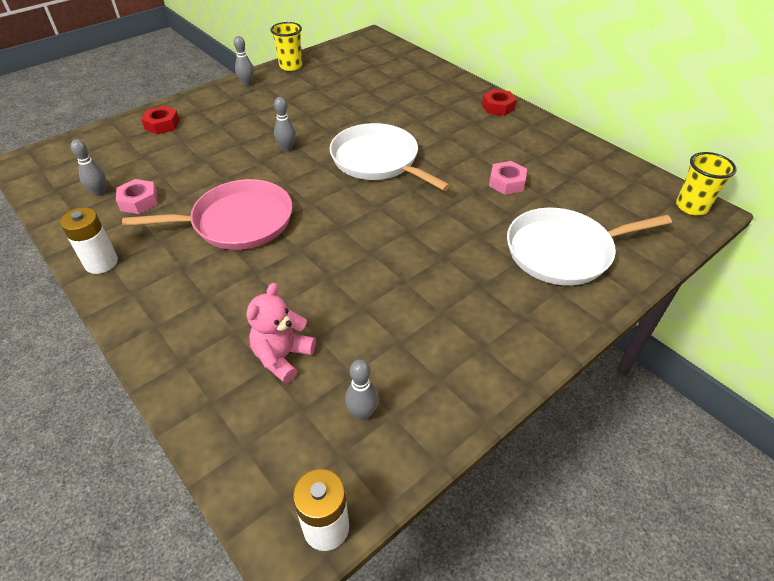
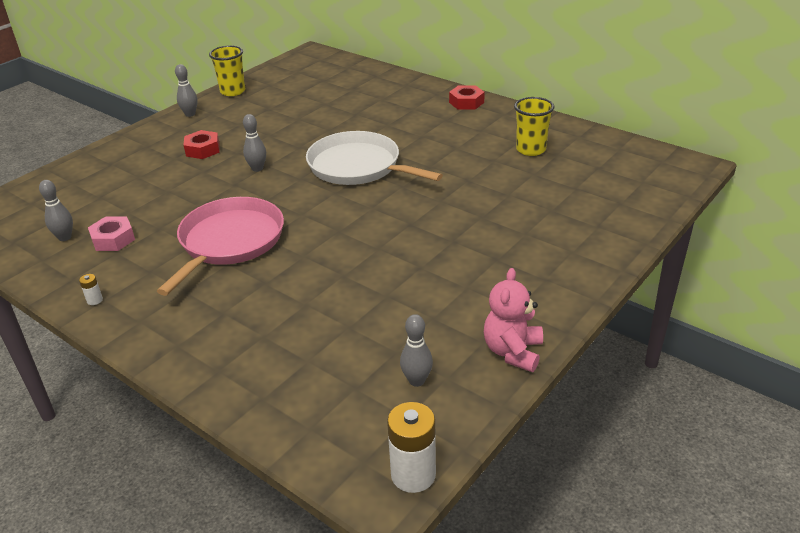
camera: 10 degrees left, 10 degrees down
(101, 263) = (94, 300): white battery -> white battery, size x0.45
(162, 125) = (109, 165): red nut -> red nut (203, 150)
(237, 222) = (229, 242): pink pan -> pink pan turned 45 degrees counterclockwise
(282, 357) = (321, 349): pink teddy bear -> pink teddy bear (512, 352)
(507, 182) = (495, 168): pink nut -> none
(563, 251) = (568, 219): white pan -> none
(691, 207) = (678, 164): yellow cup -> yellow cup (531, 149)

